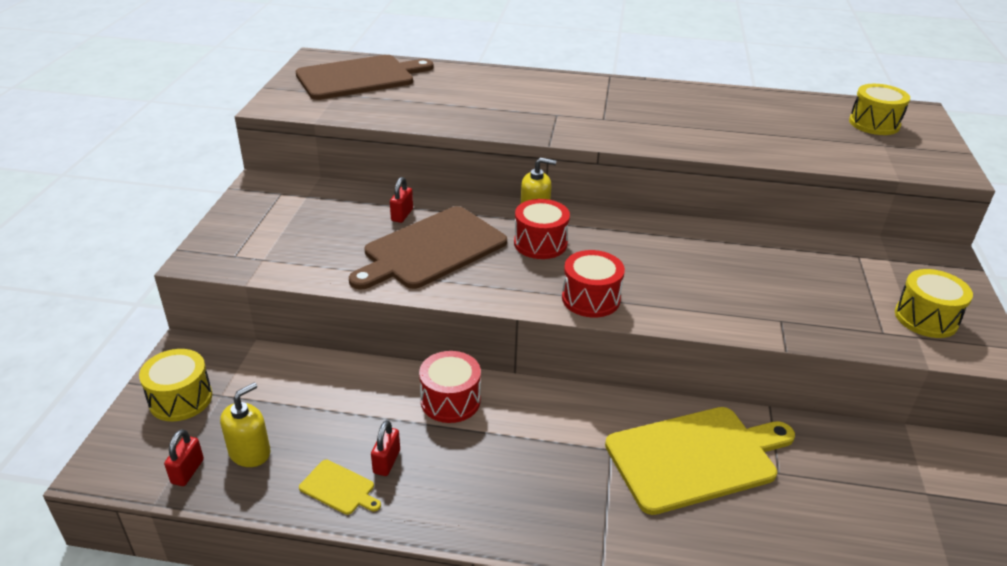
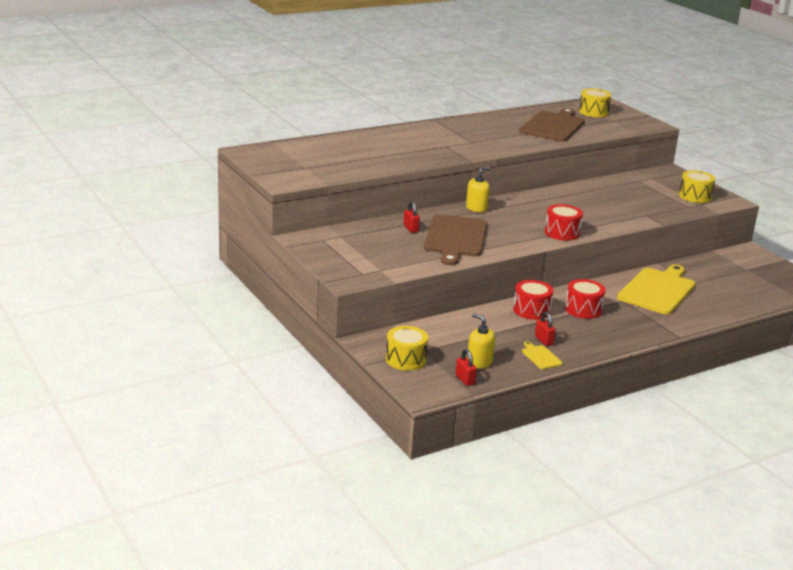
camera: 40 degrees left, 10 degrees down
(250, 452) = (479, 362): yellow soap dispenser -> yellow soap dispenser turned 45 degrees counterclockwise
(339, 488) = (541, 356): yellow cutting board -> yellow cutting board turned 105 degrees counterclockwise
(359, 77) = (298, 155): brown cutting board -> brown cutting board (553, 126)
(540, 243) = (501, 219): red drum -> red drum (583, 309)

